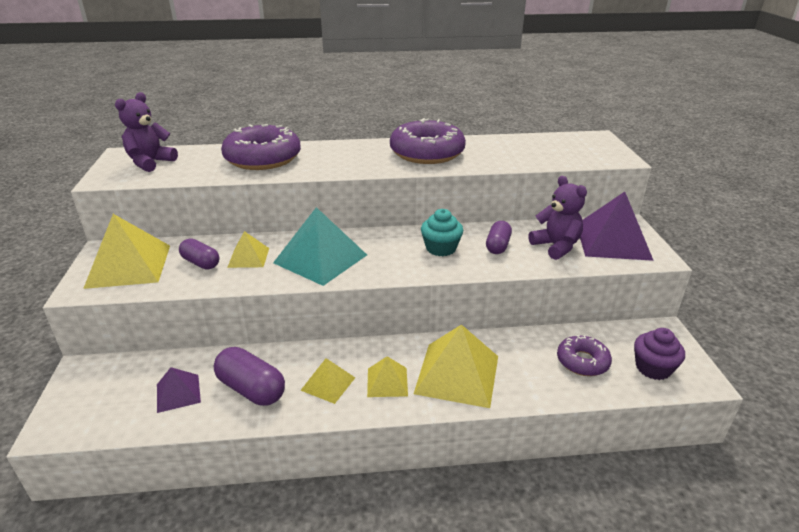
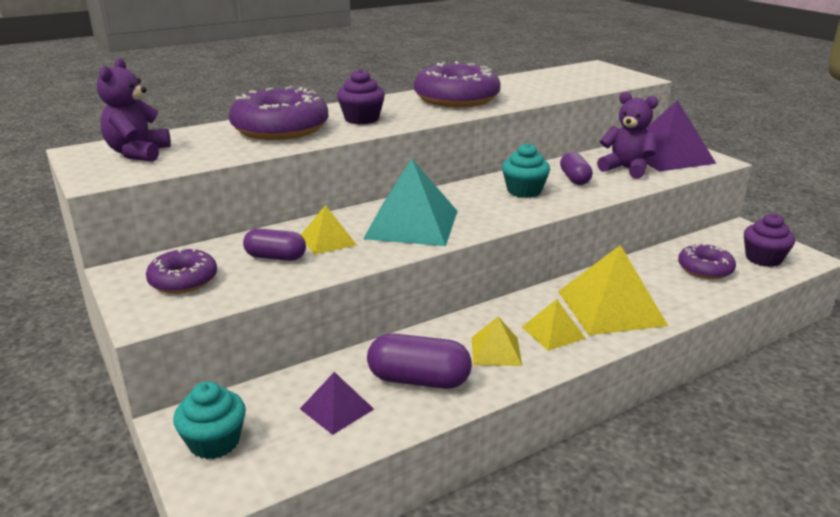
camera: 25 degrees left, 5 degrees down
(87, 390) = (214, 442): none -> turquoise cupcake
(129, 266) = (183, 280): yellow pyramid -> purple donut
(329, 160) = (361, 119): none -> purple cupcake

